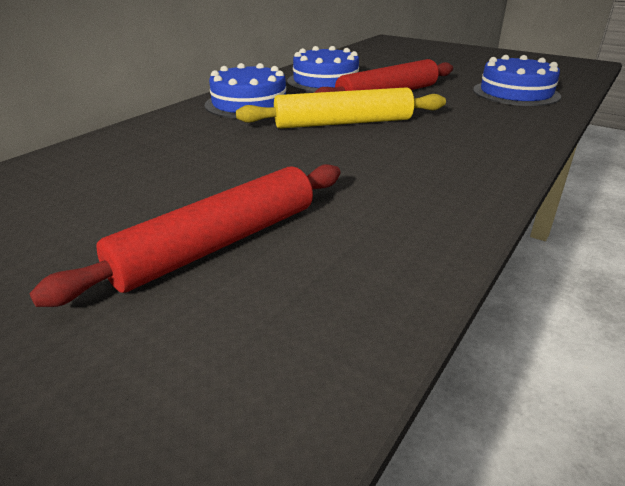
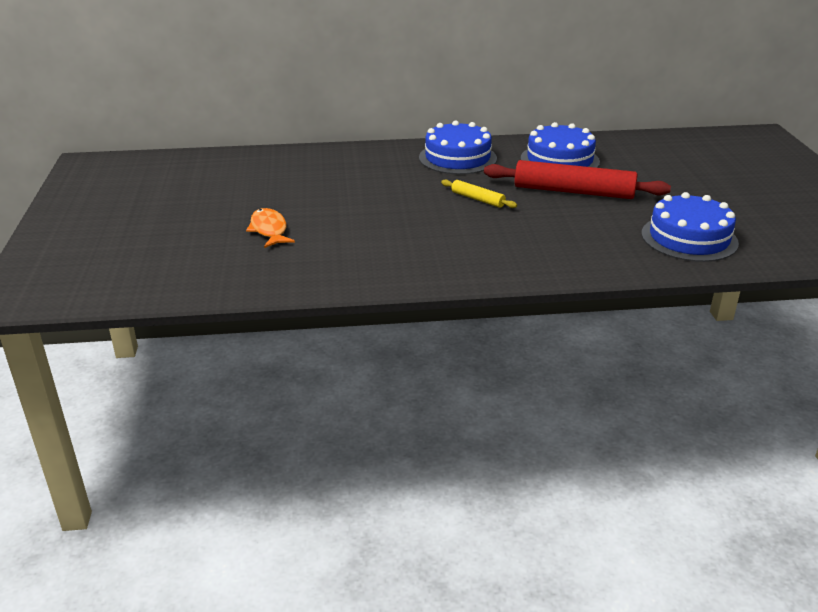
camera: 50 degrees right, 0 degrees up
(218, 244) = (269, 230): red rolling pin -> orange fish
(343, 123) = (477, 199): yellow rolling pin -> yellow rolling pin, size x0.48

